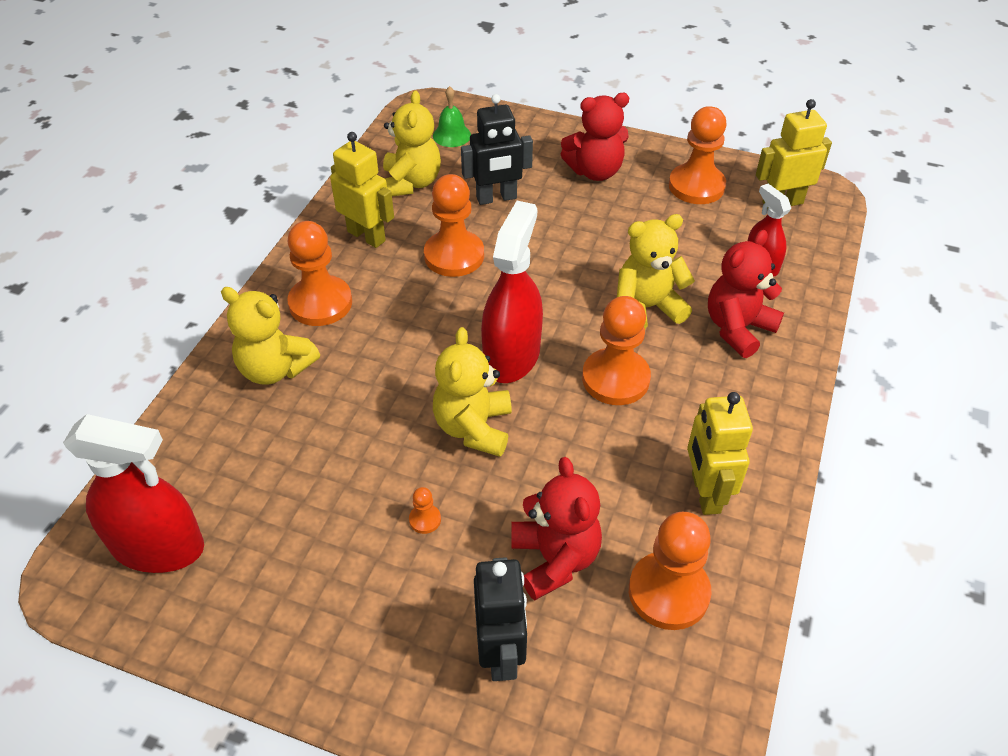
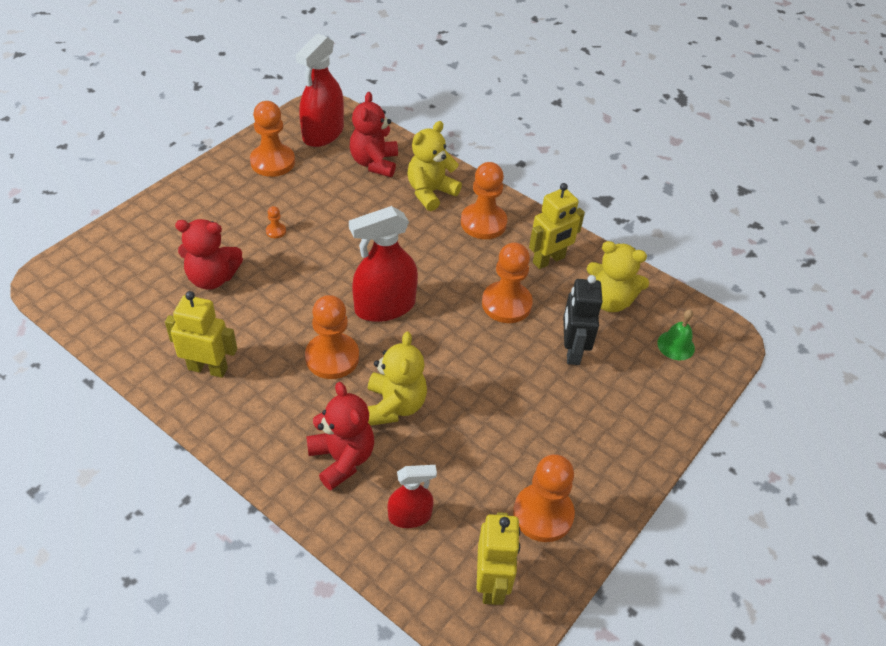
camera: 105 degrees right, 0 degrees up
(474, 428) = (331, 270): yellow teddy bear -> none
(501, 653) = (173, 239): black robot -> none
(511, 355) = (385, 307): red spray bottle -> red spray bottle turned 120 degrees clockwise
(595, 171) = (591, 436): red teddy bear -> red teddy bear (374, 163)
(668, 592) = (155, 321): orange pawn -> orange pawn (272, 162)

